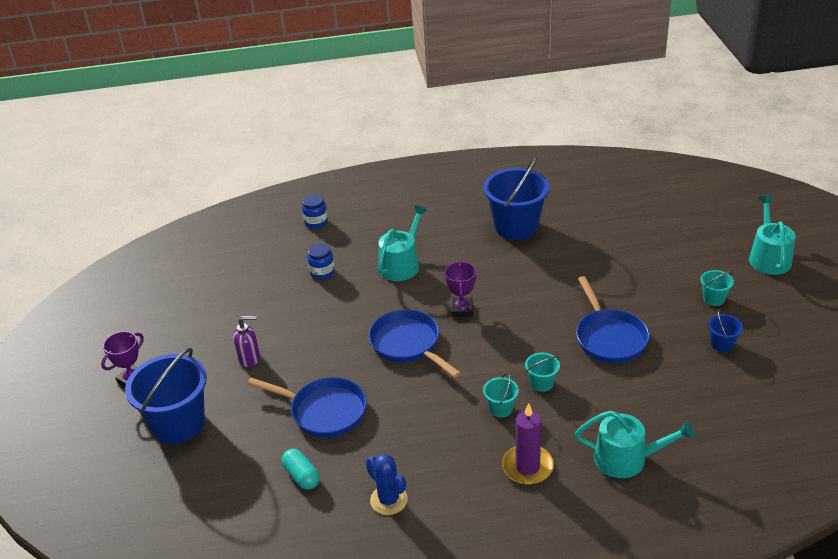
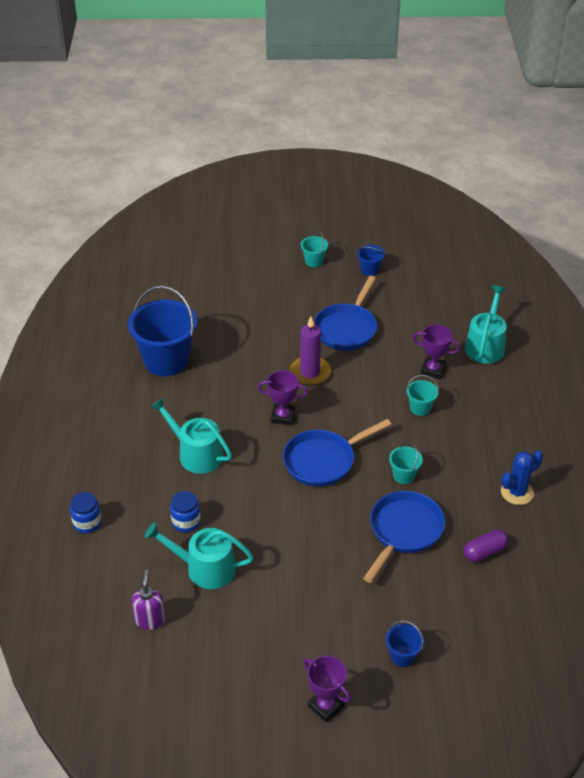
camera: 85 degrees left, 5 degrees up
(178, 424) = (402, 656): blue bucket -> blue bucket, size x0.45
(250, 358) = (314, 591): purple soap dispenser -> purple soap dispenser (150, 619)
(302, 476) = (484, 552): turquoise capsule -> purple capsule
(527, 467) = (488, 402): purple candle -> purple candle (310, 373)
(542, 383) = (394, 378): turquoise bucket -> turquoise bucket (404, 475)
(566, 414) = (433, 370): none -> purple trophy
(609, 337) = (346, 328): blue pan -> blue pan turned 120 degrees clockwise
(768, 257) = (271, 220): turquoise watering can -> turquoise watering can (204, 568)

